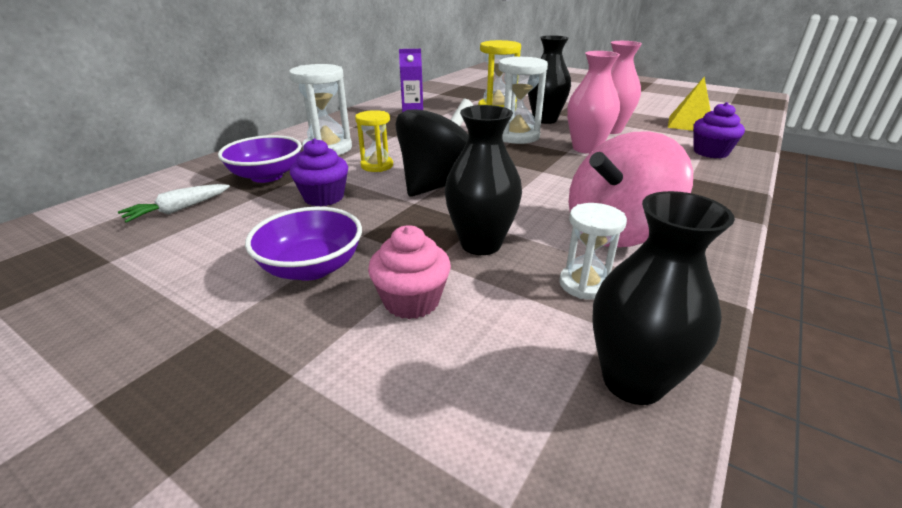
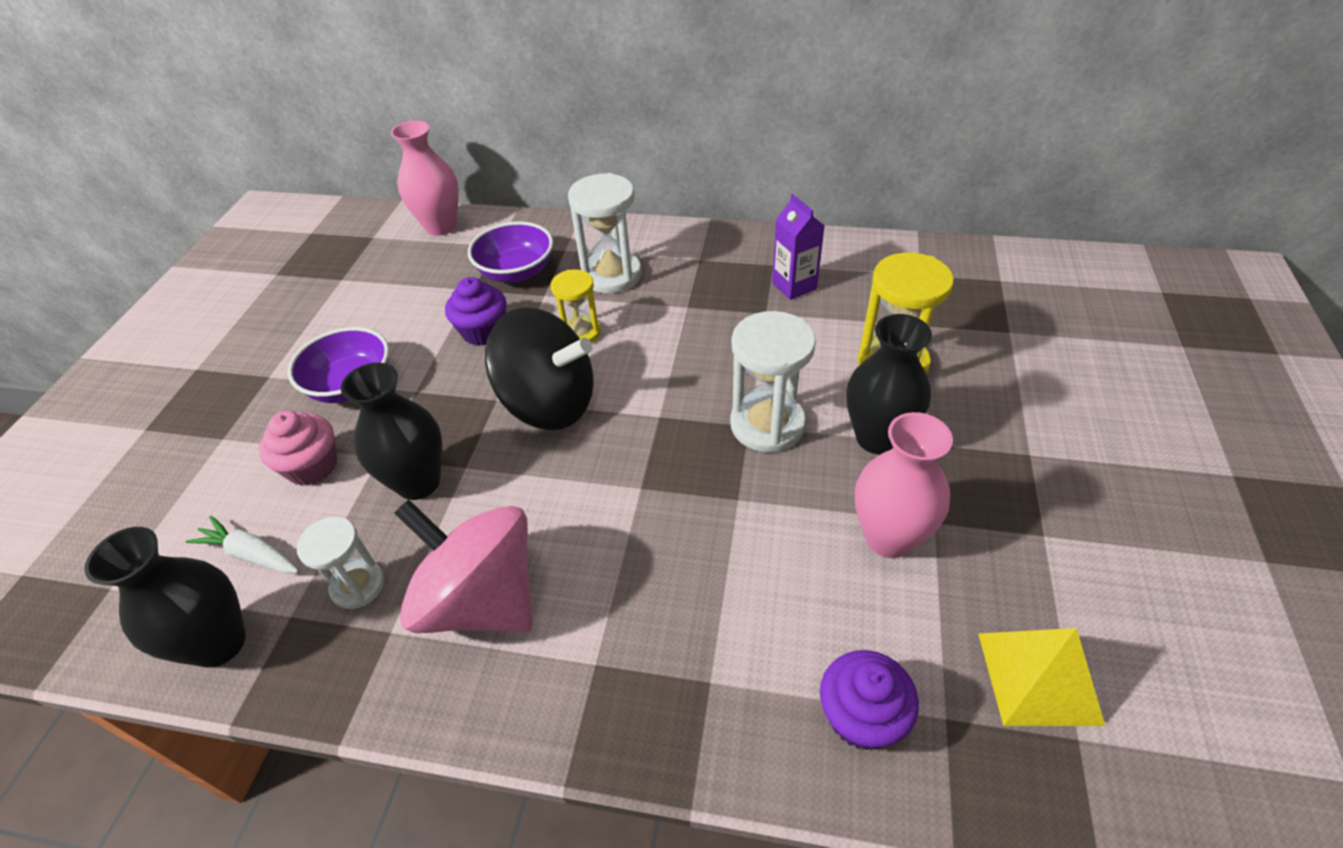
camera: 70 degrees right, 15 degrees up
(178, 210) = (428, 262): white carrot -> white carrot (251, 554)
(586, 148) = (764, 520): pink vase -> pink vase (441, 226)

